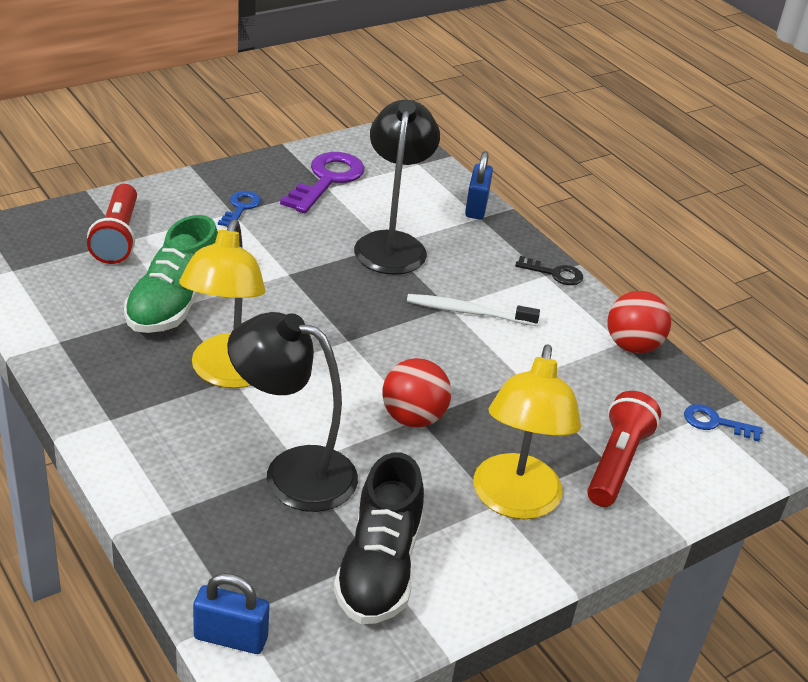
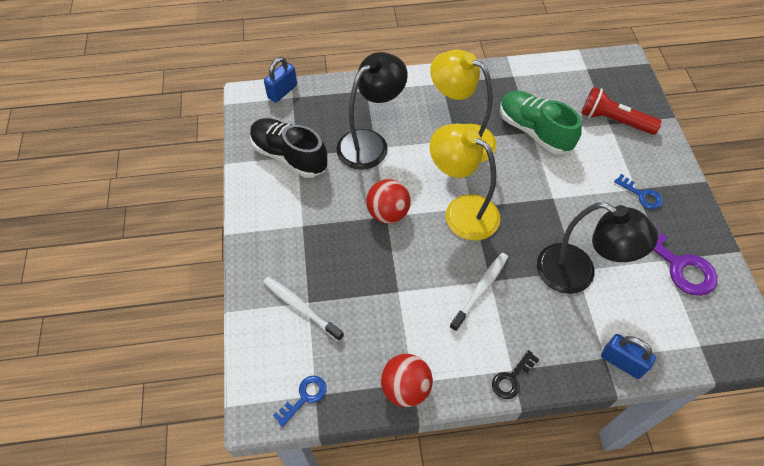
camera: 120 degrees right, 20 degrees up
(514, 501) = (299, 235): yellow lamp -> yellow lamp (462, 211)
(617, 462) = (301, 307): red flashlight -> white toothbrush

